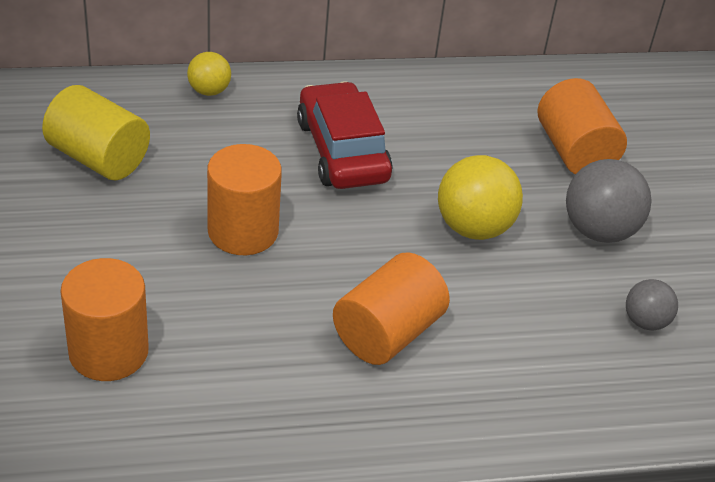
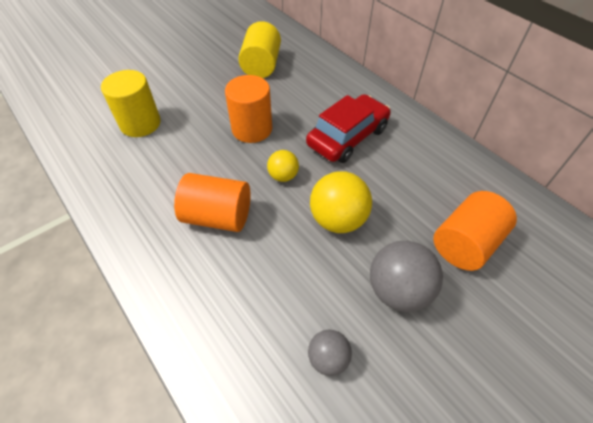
camera: 65 degrees right, 10 degrees up
(108, 352) = (140, 123): orange cylinder -> yellow cylinder
(209, 91) = (342, 74): yellow ball -> yellow ball (283, 176)

